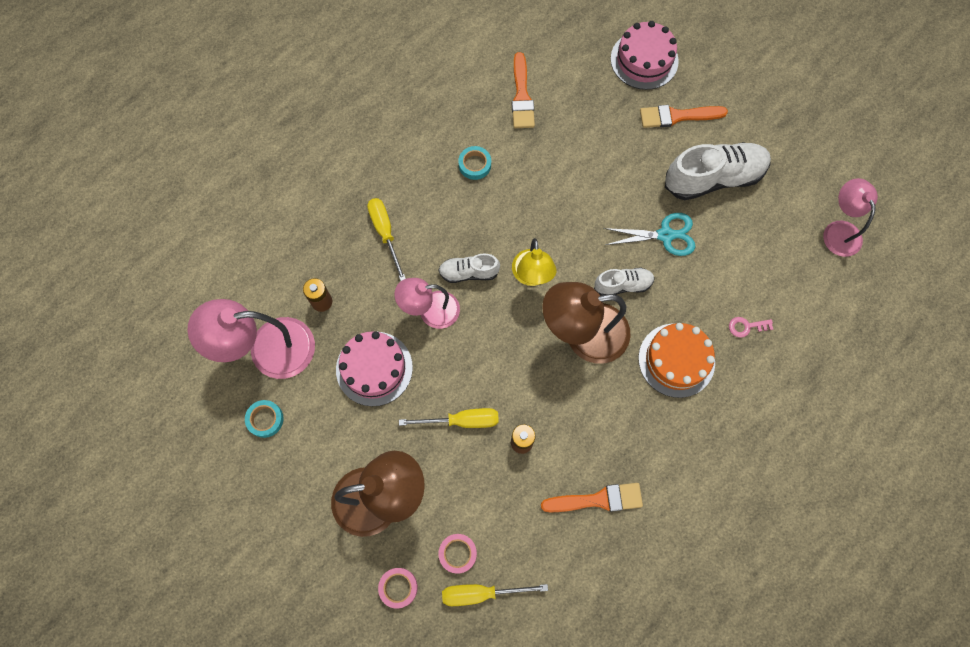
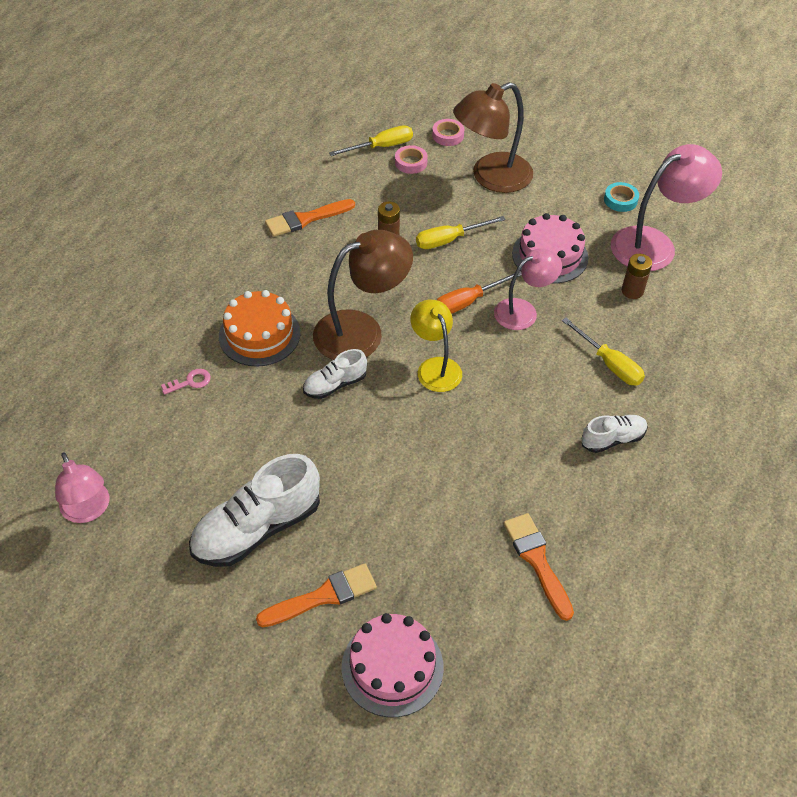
camera: 160 degrees right, 20 degrees down
(469, 272) = (503, 352): white shoe -> white shoe (612, 439)
(474, 165) = (552, 460): turquoise tape -> none
(476, 337) = (468, 302): none -> orange screwdriver
(665, 235) = (301, 446): turquoise scissors -> none

